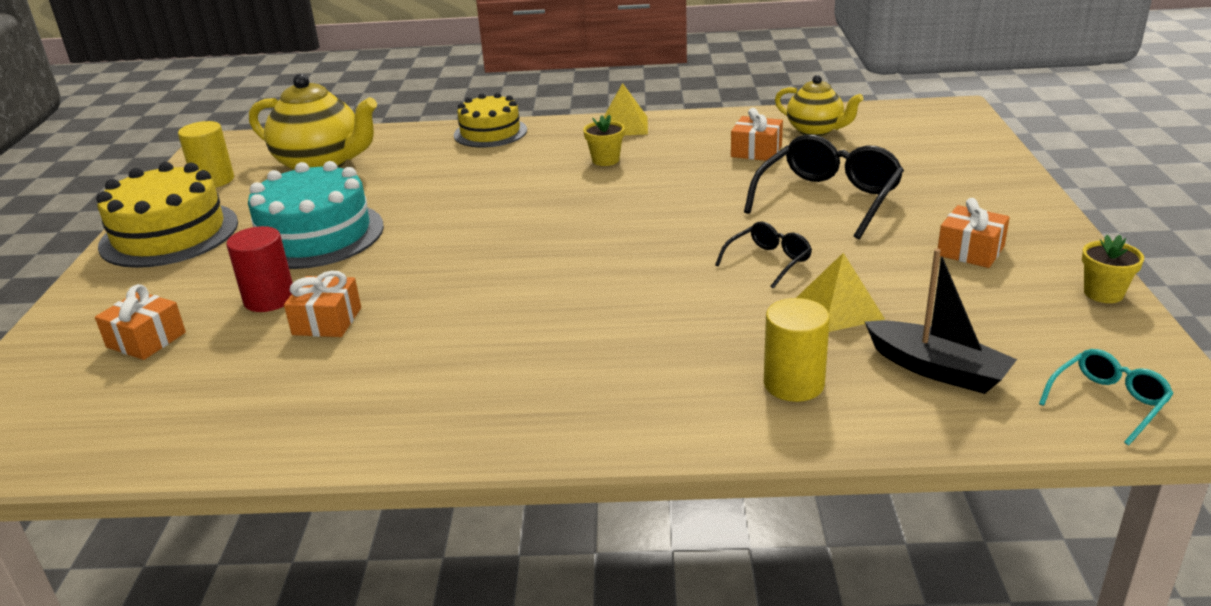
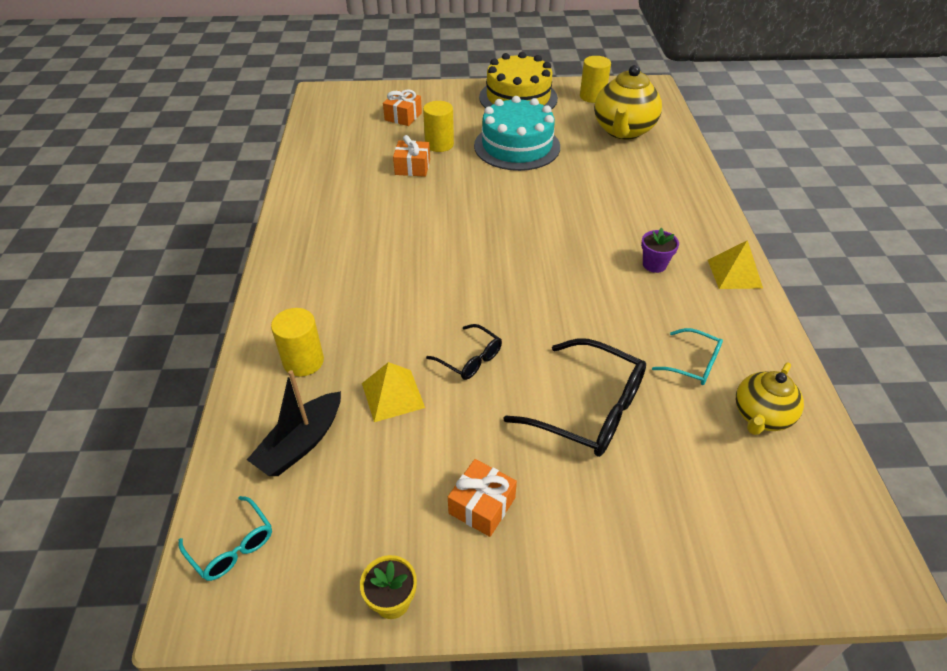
camera: 85 degrees right, 15 degrees up
(269, 299) = (439, 144): red cylinder -> yellow cylinder
(490, 132) = (699, 198): yellow cake -> none
(605, 160) = (654, 264): yellow flower pot -> purple flower pot
(756, 151) = (693, 364): orange gift -> turquoise glasses

